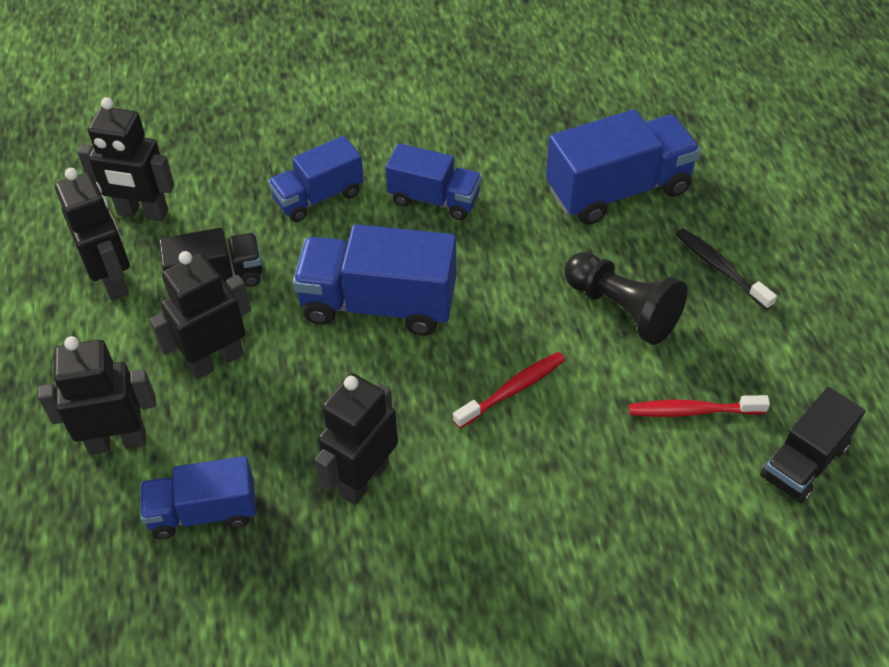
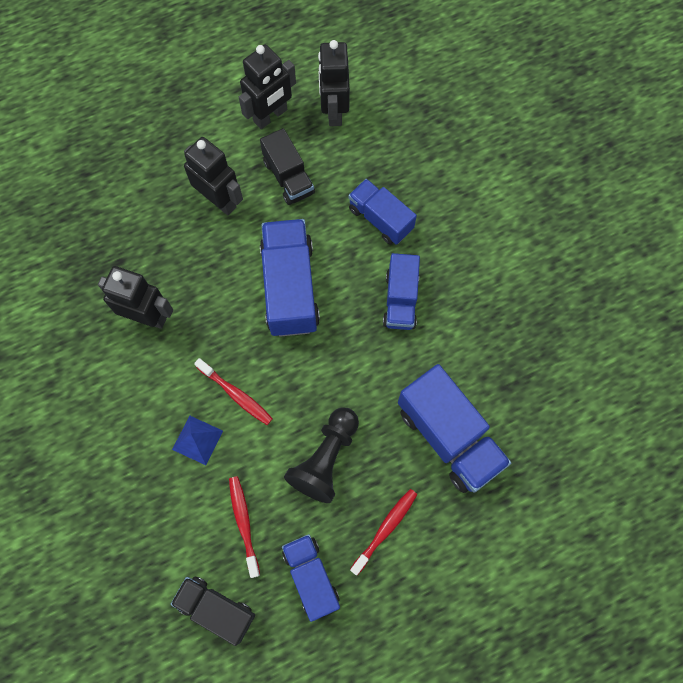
camera: 75 degrees right, 20 degrees up
(117, 441) = (148, 166): black robot -> none
(203, 511) = (108, 231): blue truck -> blue truck (311, 577)
(567, 445) = (197, 440): none -> blue pyramid
(720, 268) = (385, 529): black toothbrush -> red toothbrush

